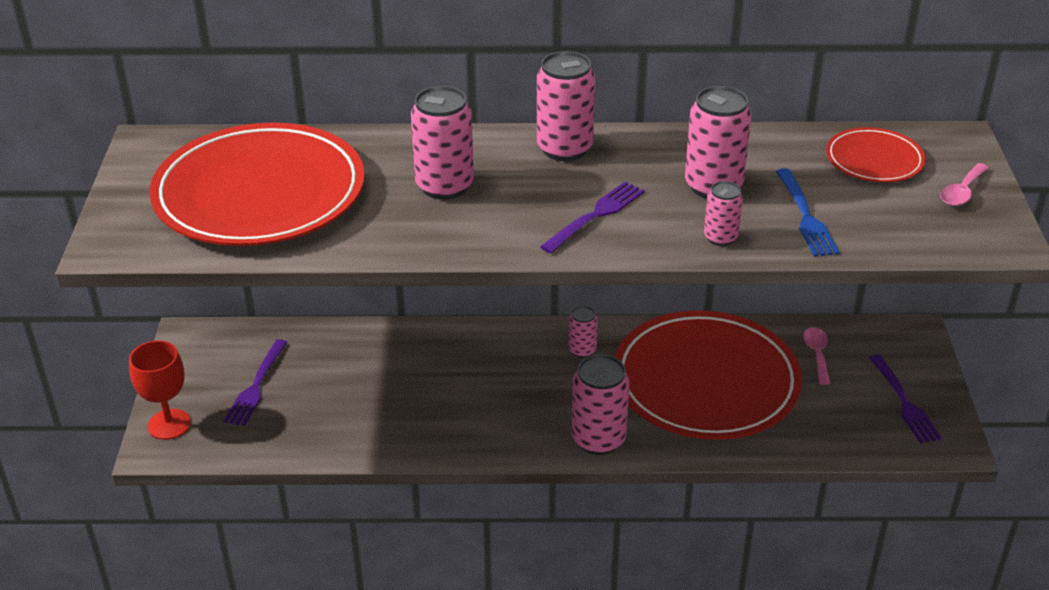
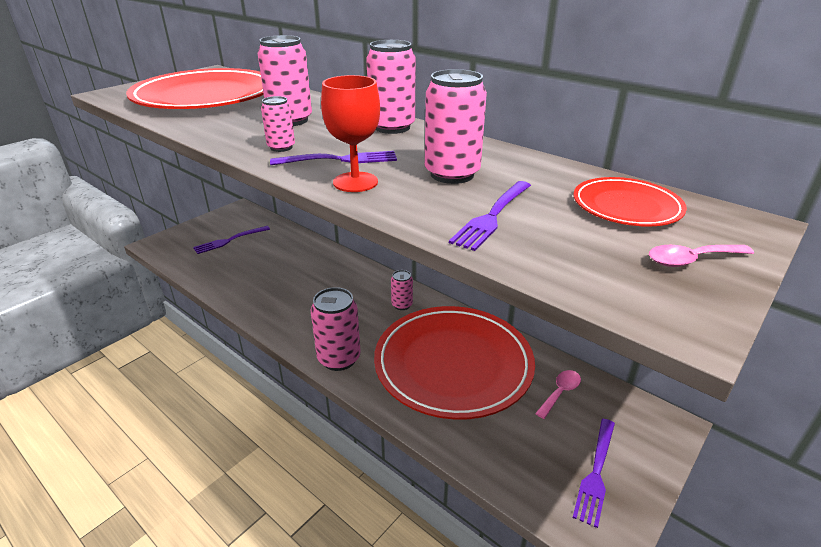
camera: 40 degrees right, 5 degrees down
(169, 424) = (174, 238): red goblet -> red goblet (355, 182)
(720, 238) = (396, 201): pink can -> pink can (281, 147)
(805, 216) = (492, 216): blue fork -> purple fork

